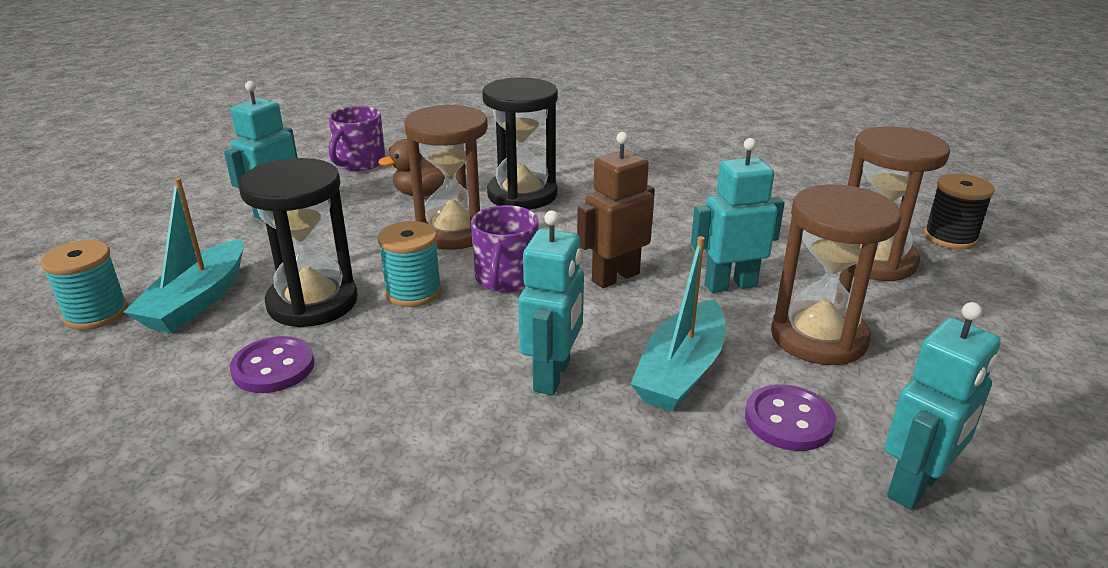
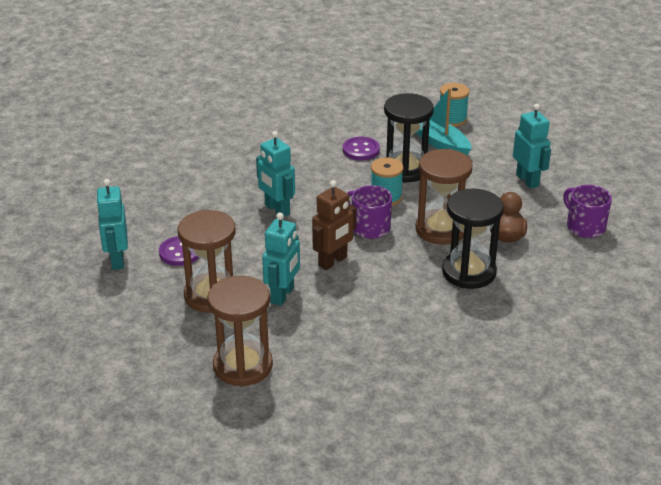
camera: 125 degrees right, 5 degrees up
(615, 277) = (333, 261): brown robot -> brown robot turned 45 degrees clockwise
(681, 371) = (240, 243): turquoise boat -> none
(950, 238) = (225, 422): black spool -> none

